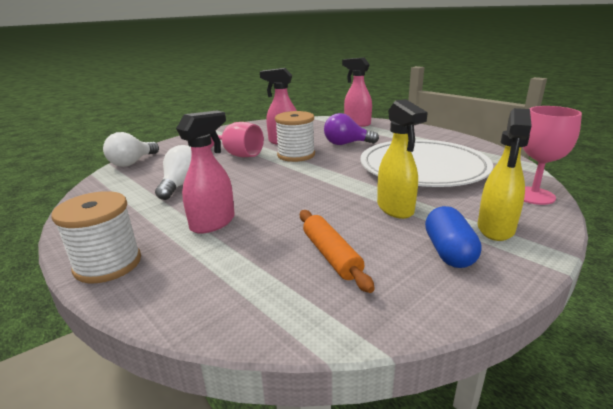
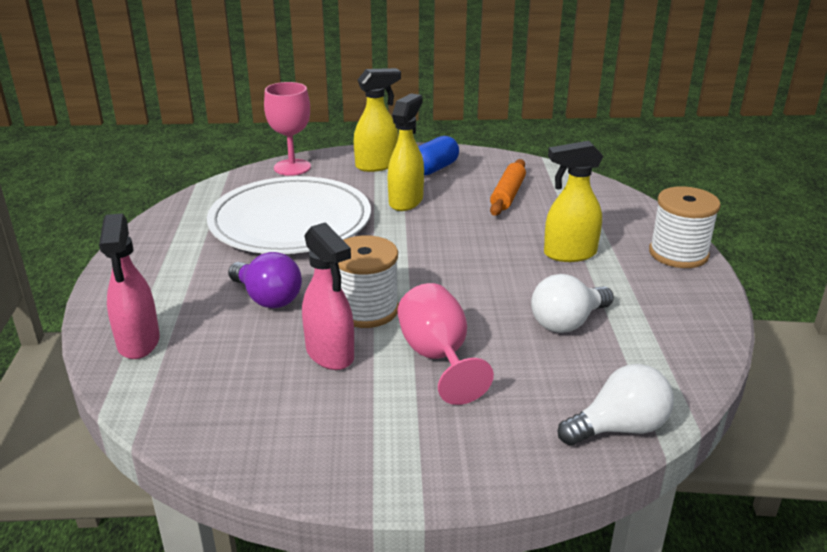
camera: 140 degrees left, 5 degrees up
(213, 223) = (569, 254): pink spray bottle -> yellow spray bottle

